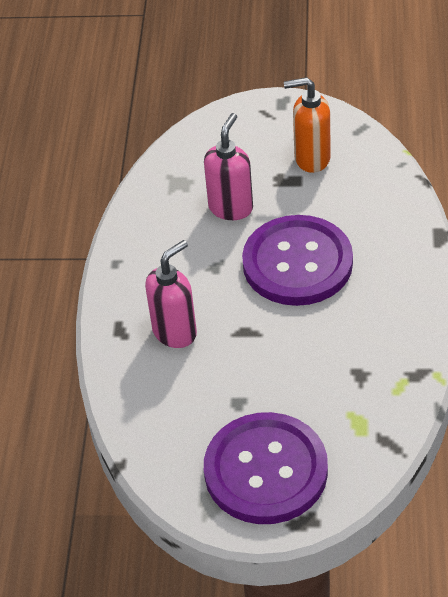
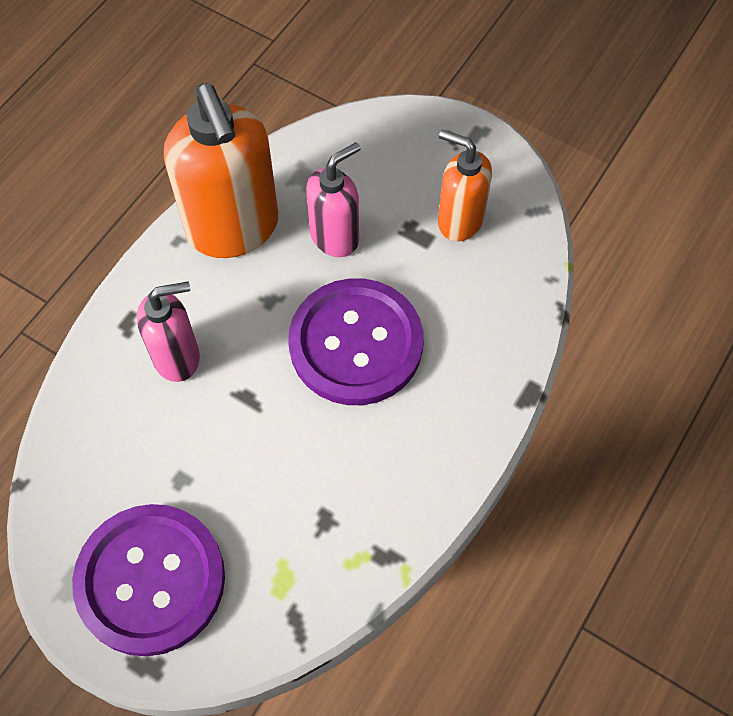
camera: 25 degrees right, 15 degrees up
(152, 237) = (233, 229): none -> orange soap dispenser

